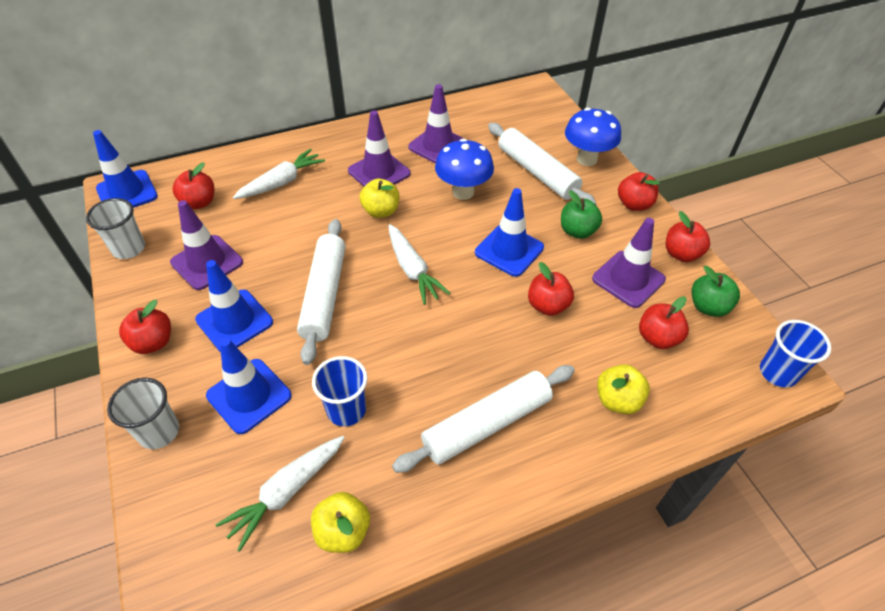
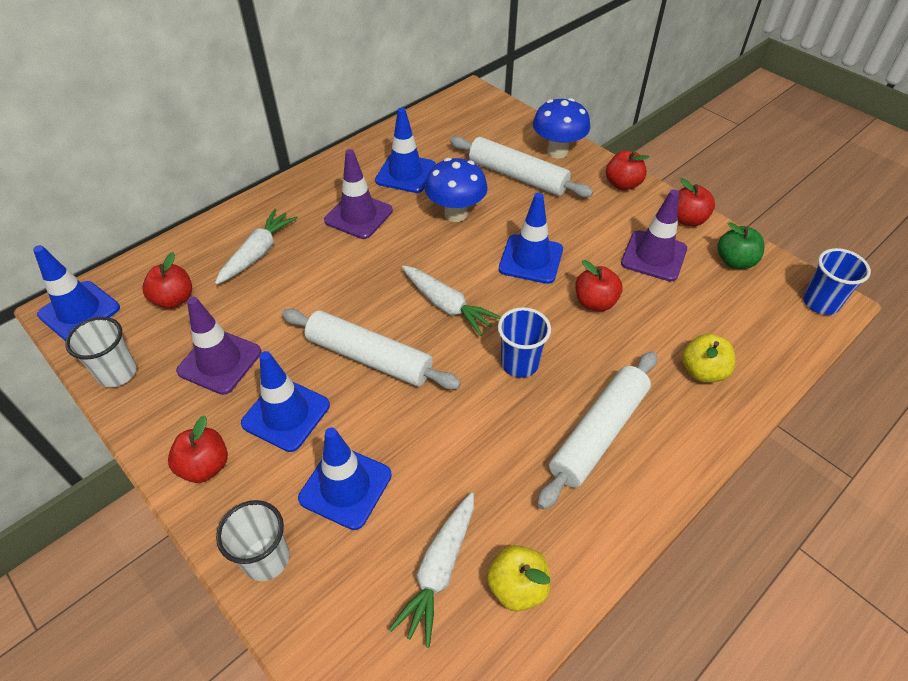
camera: 20 degrees left, 0 degrees up
(324, 295) = (369, 357): white rolling pin -> white rolling pin turned 45 degrees counterclockwise
(346, 410) = (455, 466): blue cup -> blue cup (519, 363)
(381, 211) = (382, 255): yellow apple -> none
(438, 146) = (405, 173): purple traffic cone -> blue traffic cone
(577, 231) = (585, 223): green apple -> none
(657, 338) = (707, 303): red apple -> none

